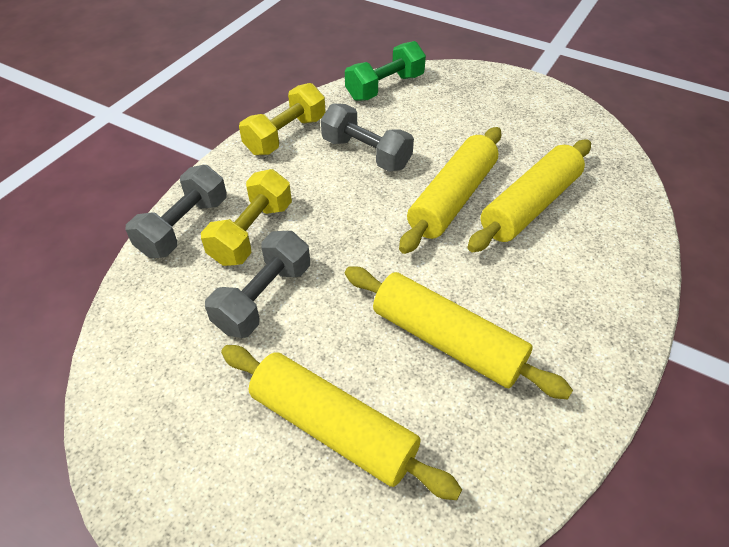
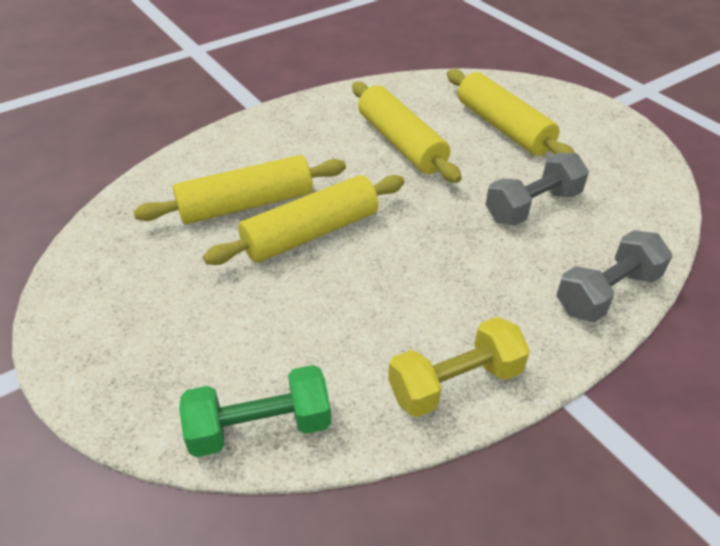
camera: 155 degrees left, 5 degrees down
(252, 233) = (532, 263): yellow dumbbell -> none
(366, 153) = (363, 316): grey dumbbell -> none

